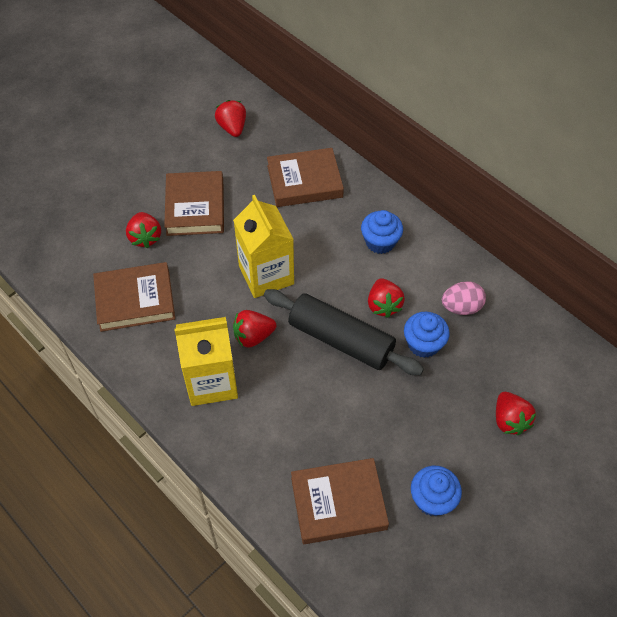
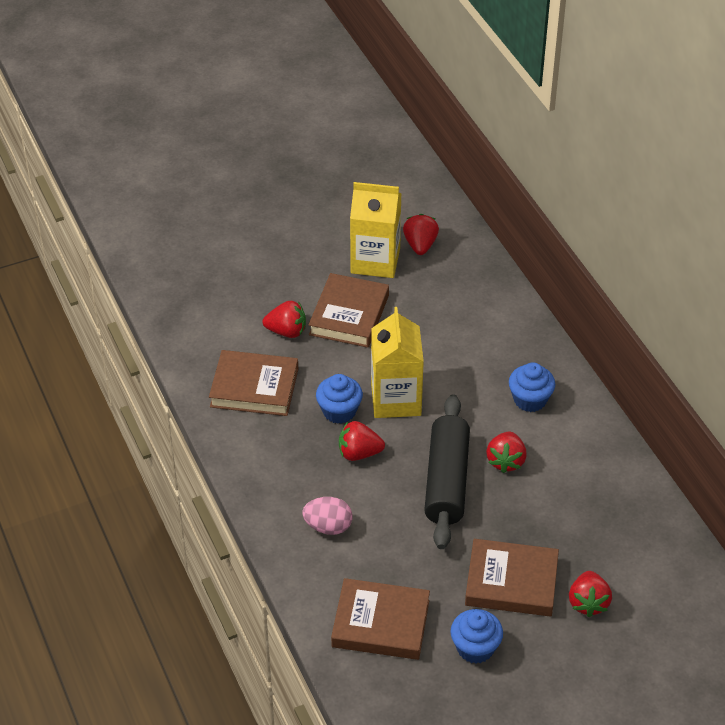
camera: 20 degrees right, 10 degrees down
(145, 237) = (287, 331): red strawberry -> red strawberry turned 90 degrees counterclockwise
(211, 382) = (301, 482): yellow carton -> yellow carton (375, 261)
(304, 181) = (475, 319): brown book -> brown book (511, 582)
(341, 340) = (447, 481): black rolling pin -> black rolling pin turned 45 degrees clockwise
(423, 344) = (531, 508): blue cupcake -> blue cupcake (339, 411)
(461, 307) = (588, 485): pink egg -> pink egg (328, 527)

